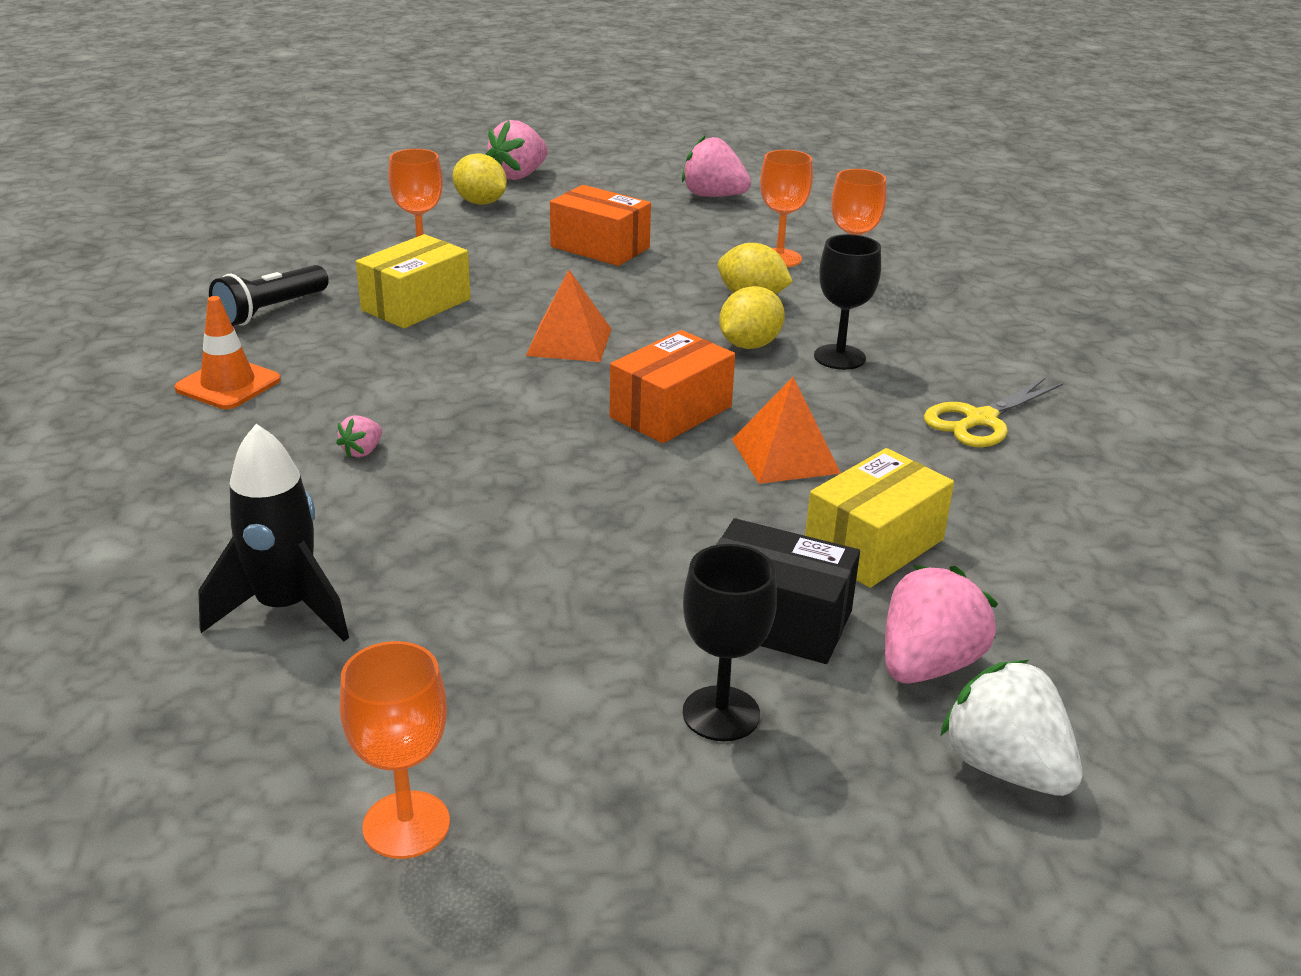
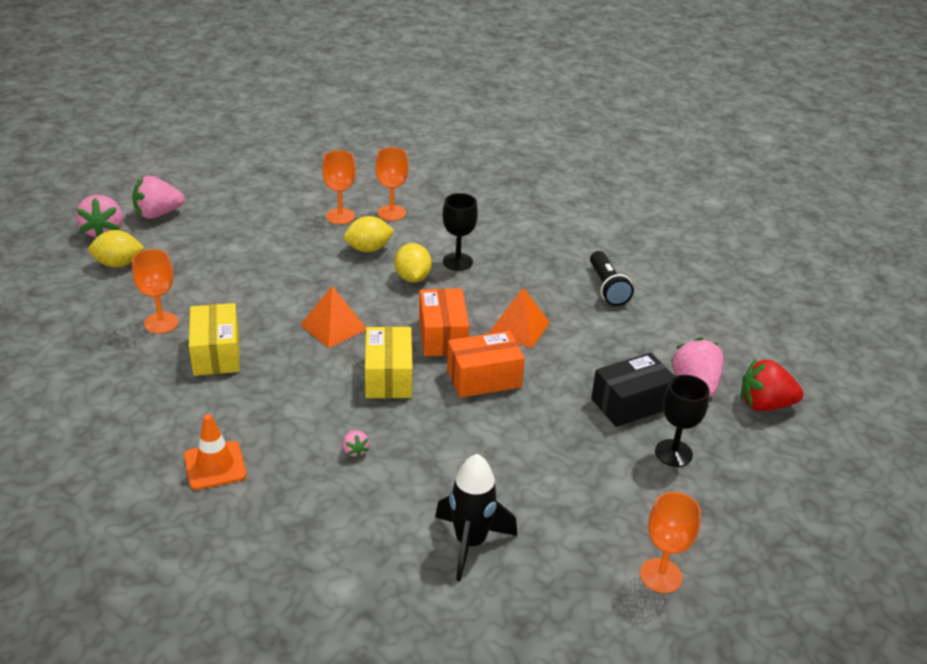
camera: 50 degrees left, 5 degrees up
(270, 311) = (143, 409): black flashlight -> black flashlight (607, 288)
(600, 247) = (243, 258): orange box -> orange box (484, 378)
(713, 196) = (240, 190): pink strawberry -> pink strawberry (158, 214)
(874, 545) = (609, 347): yellow box -> yellow box (388, 376)
(980, 420) = (554, 262): yellow scissors -> none
(1005, 767) = (764, 405): white strawberry -> red strawberry

